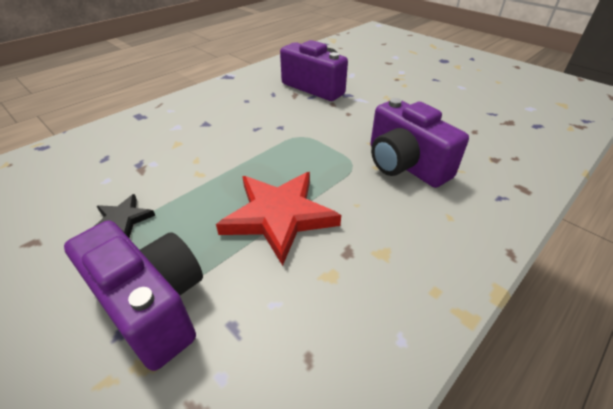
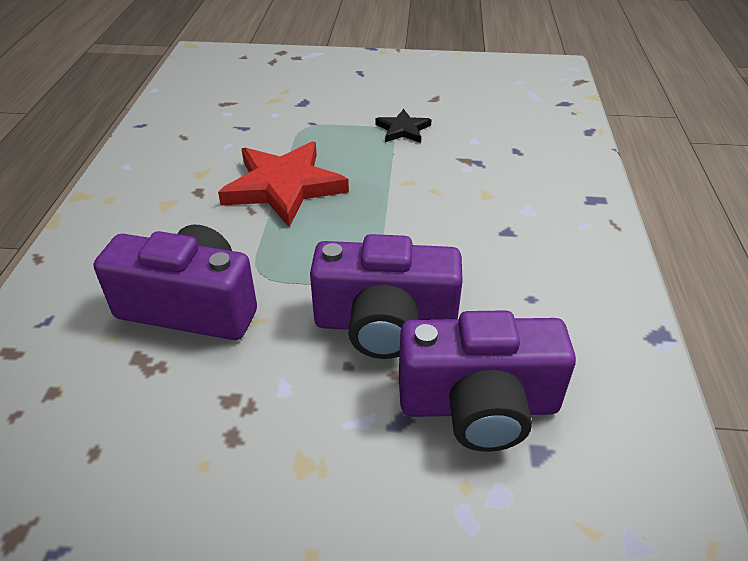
camera: 140 degrees right, 0 degrees up
(153, 304) = (304, 114): purple camera -> purple camera (385, 324)

